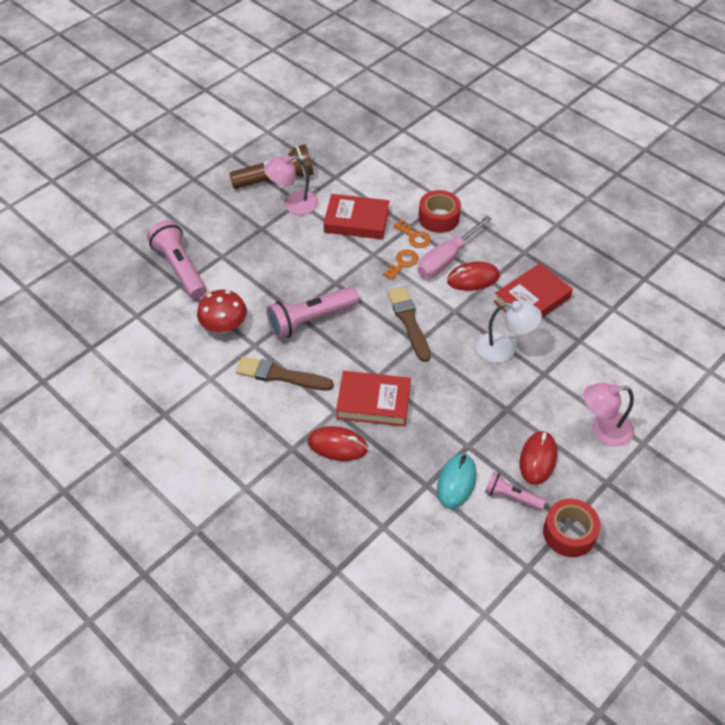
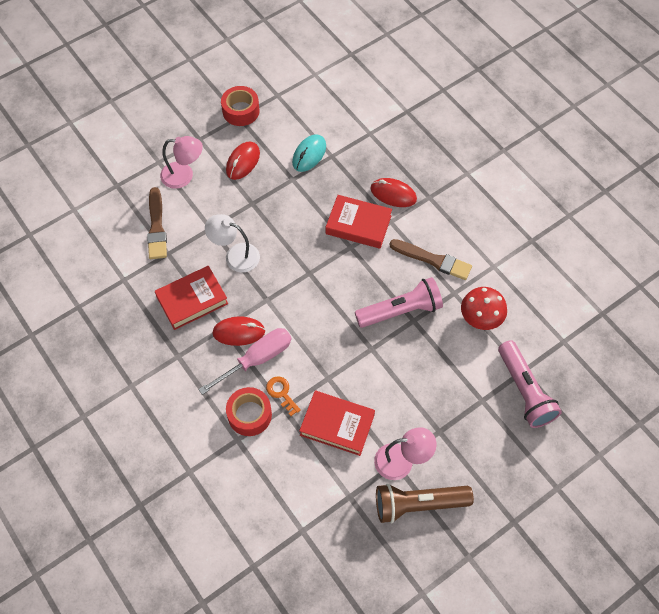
camera: 170 degrees left, 10 degrees up
(402, 263) = (301, 361): orange key -> none
(409, 322) = (311, 295): brown brush -> brown brush (156, 226)
(511, 497) = (272, 139): pink flashlight -> none

